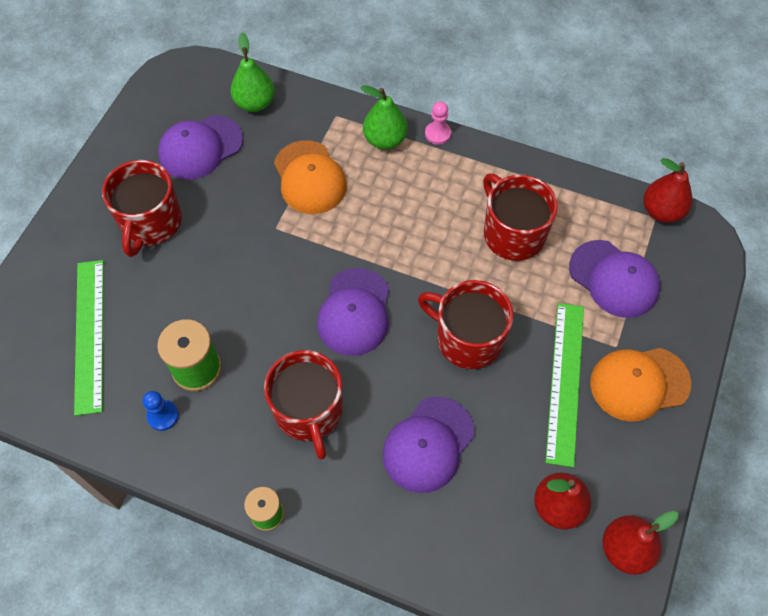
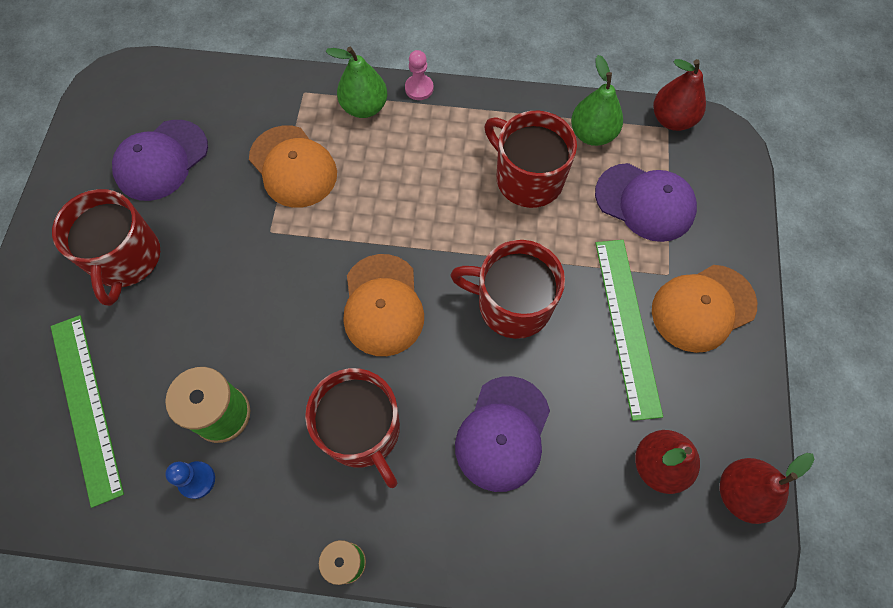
camera: 15 degrees left, 5 degrees up
(255, 103) = (210, 97): green pear -> green pear (592, 134)
(354, 312) = (383, 305): purple cap -> orange cap

